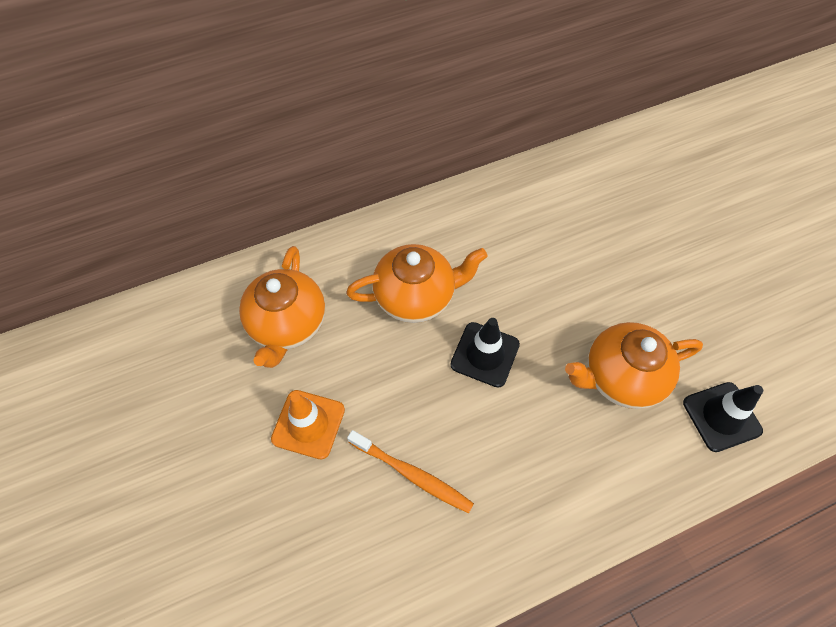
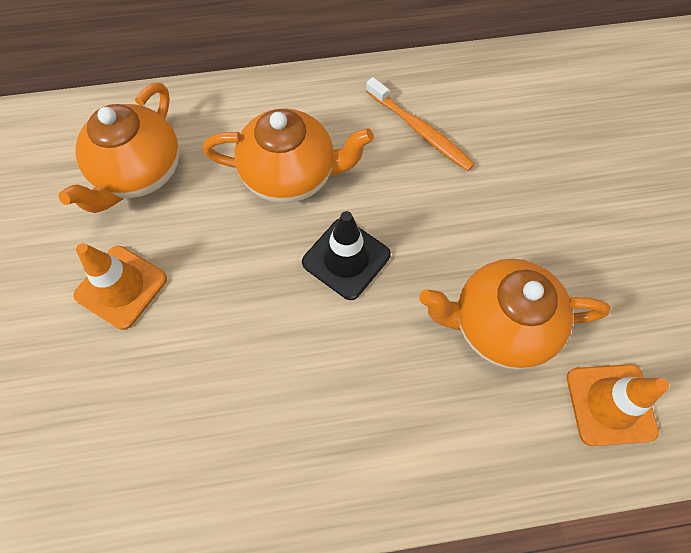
camera: 15 degrees right, 5 degrees up
(412, 474) = (214, 374): orange toothbrush -> orange toothbrush (420, 131)
(721, 416) = (610, 404): black traffic cone -> orange traffic cone

